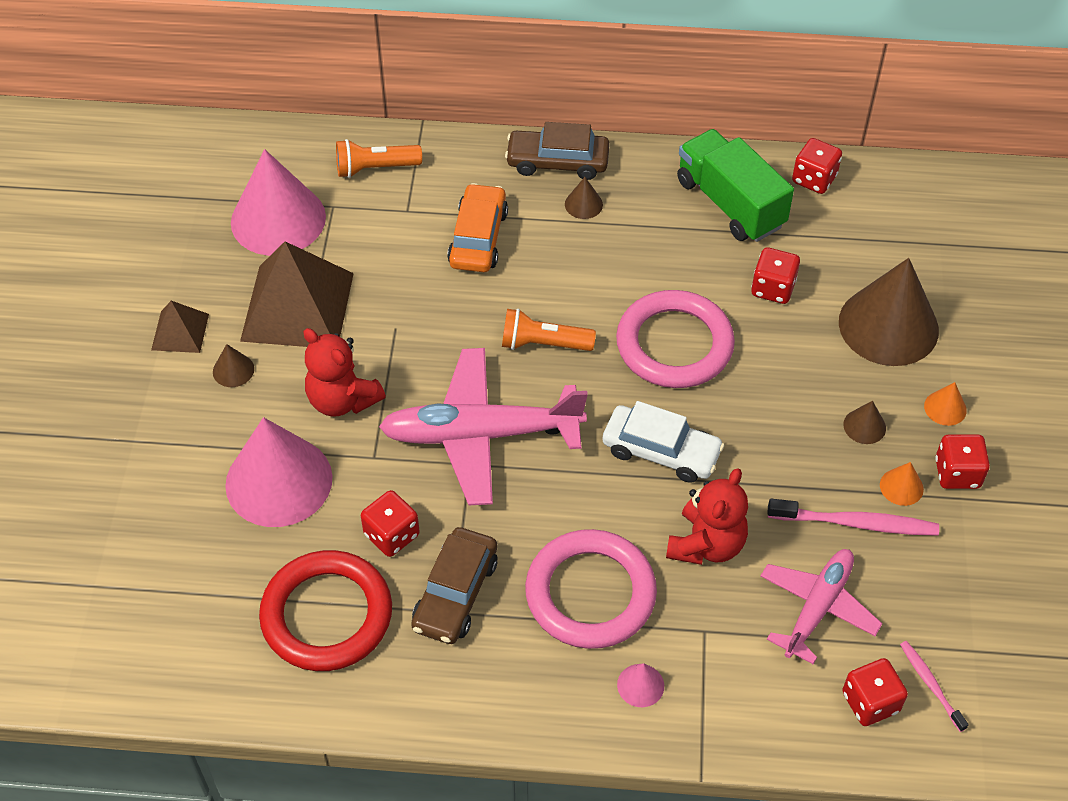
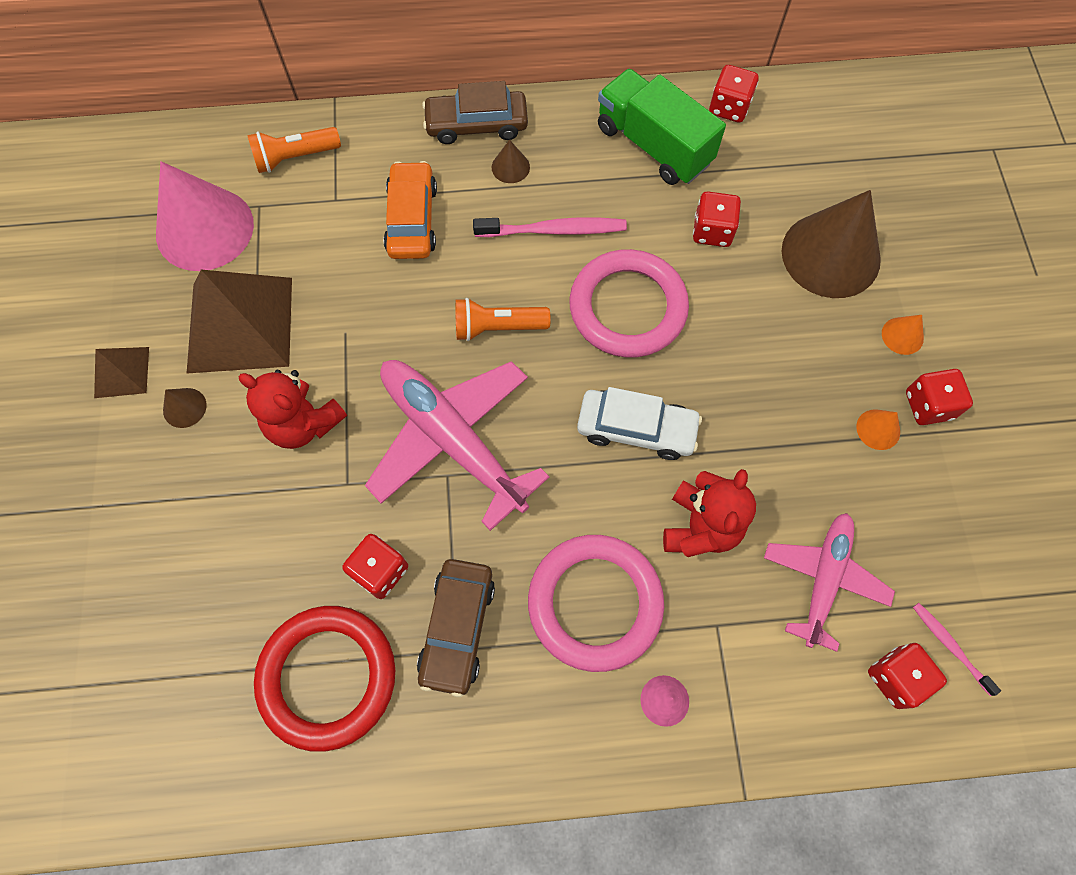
camera: 10 degrees left, 15 degrees up
(279, 481) = (252, 528): pink cone -> none
(481, 435) = (453, 440): pink plane -> pink plane turned 60 degrees clockwise
(855, 523) = (841, 477): pink toothbrush -> pink toothbrush (553, 230)
(864, 426) = (829, 368): brown cone -> none

